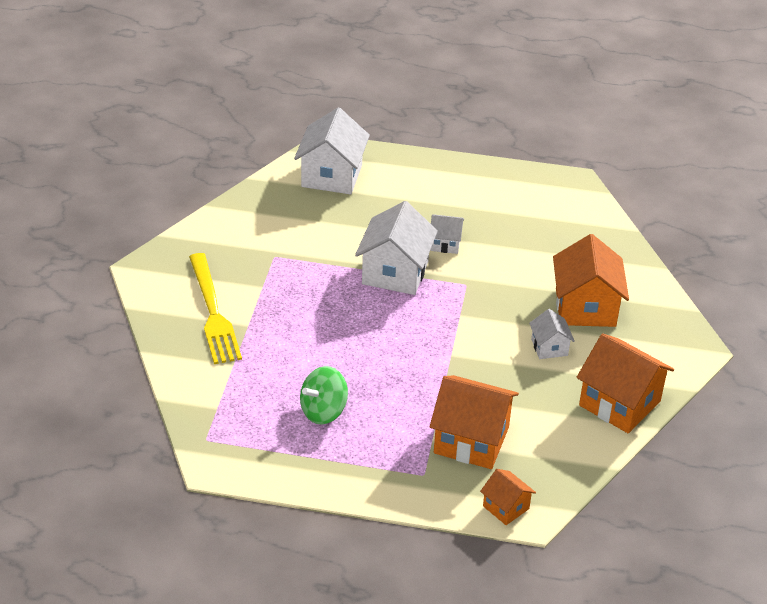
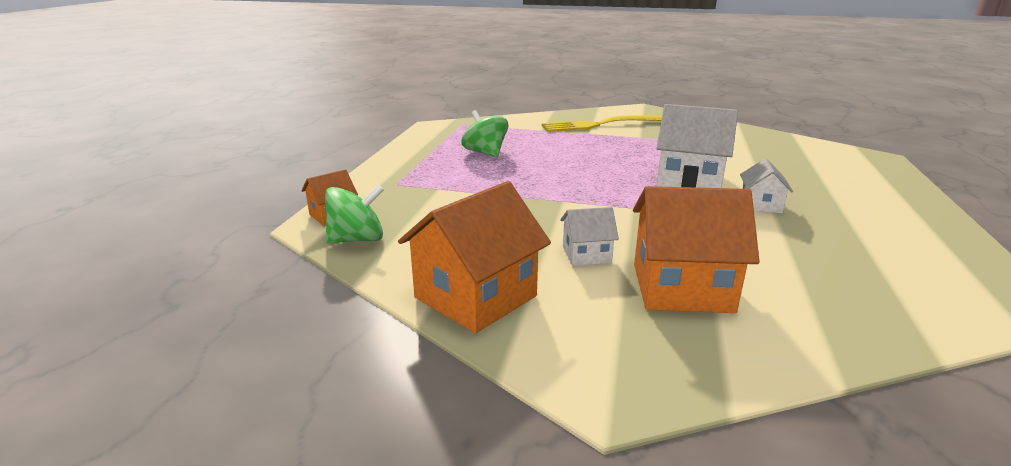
camera: 95 degrees right, 15 degrees down
(332, 176) = (832, 159): white house -> none
(471, 440) = (433, 204): orange house -> none
(549, 480) = (357, 239): none -> green spinning top

